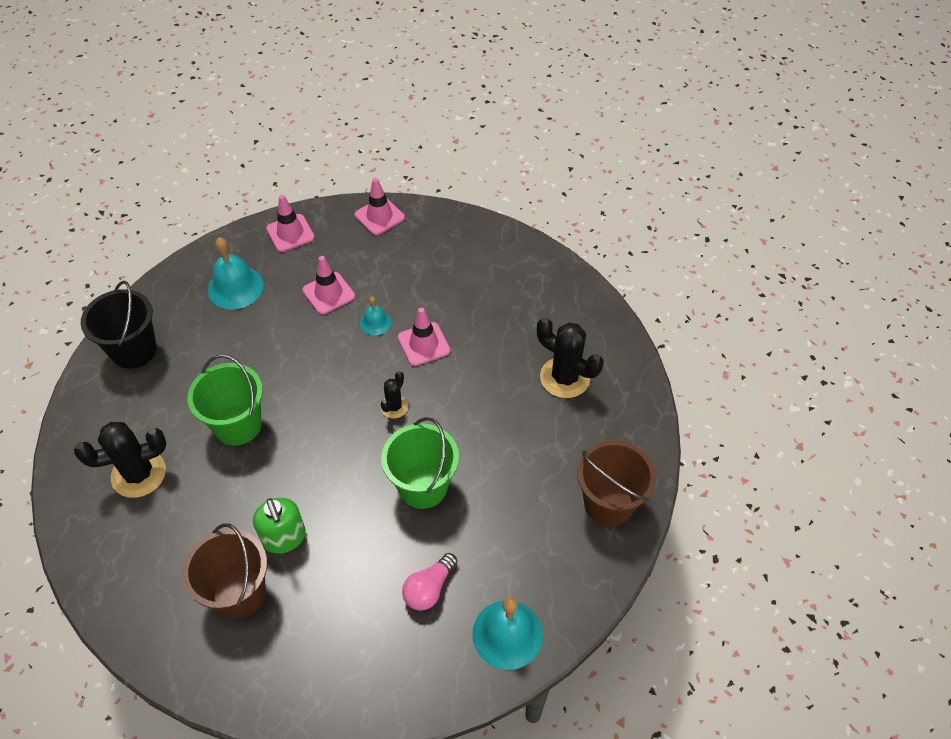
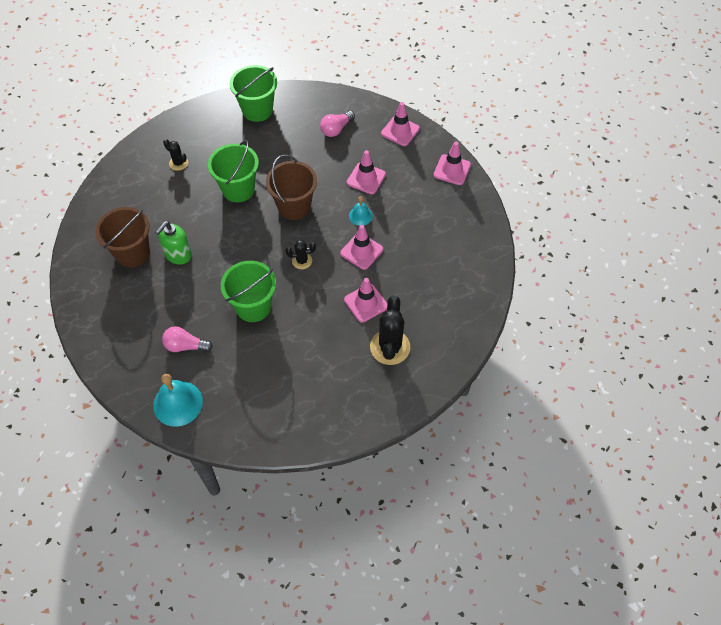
camera: 60 degrees right, 5 degrees up
(134, 350) = (257, 110): black bucket -> green bucket
(139, 474) = (178, 163): black cactus -> black cactus, size x0.54
(235, 287) = (336, 129): turquoise bell -> pink light bulb
(494, 372) = (366, 303): none -> pink traffic cone
(608, 503) = (303, 420): brown bucket -> brown bucket (294, 206)

